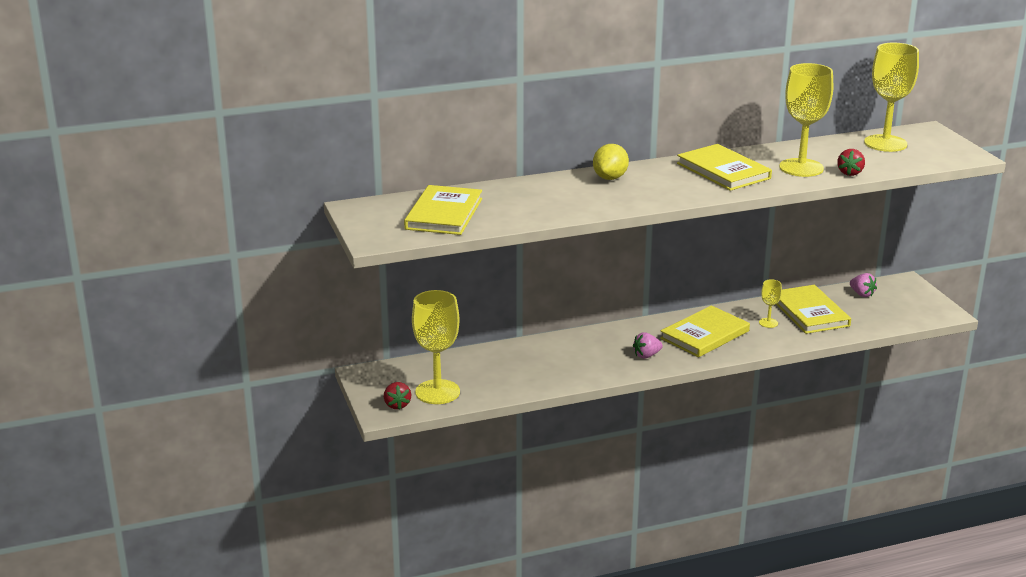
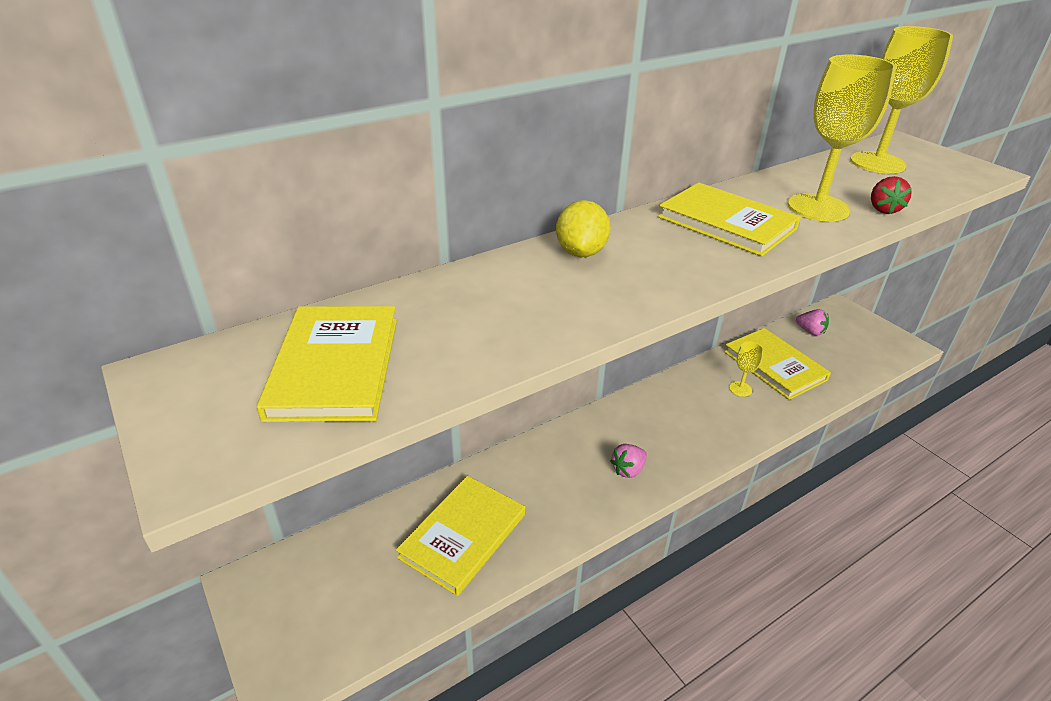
camera: 15 degrees left, 10 degrees up
(397, 405) = (303, 652): red strawberry -> none
(437, 392) = (364, 605): yellow goblet -> none
(704, 335) = (680, 420): yellow book -> yellow book (463, 536)

